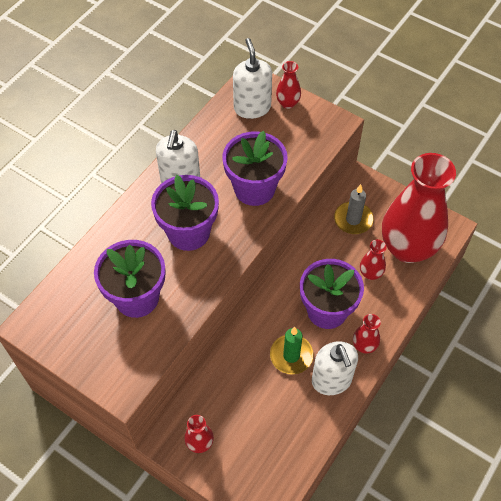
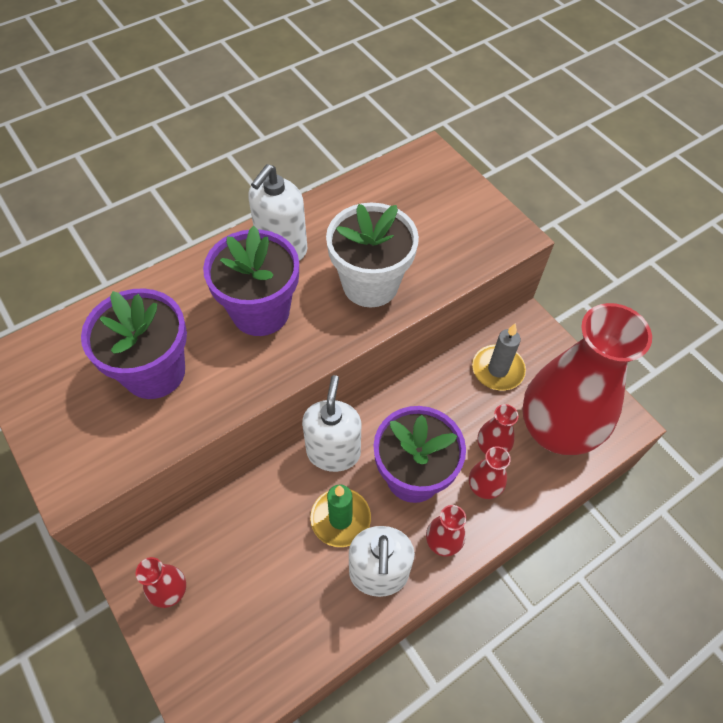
camera: 20 degrees right, 0 degrees up
(252, 107) = (414, 186): white soap dispenser -> white soap dispenser (333, 452)
(254, 189) = (370, 284): purple flower pot -> white flower pot
(288, 103) = (462, 194): red vase -> red vase (483, 487)

